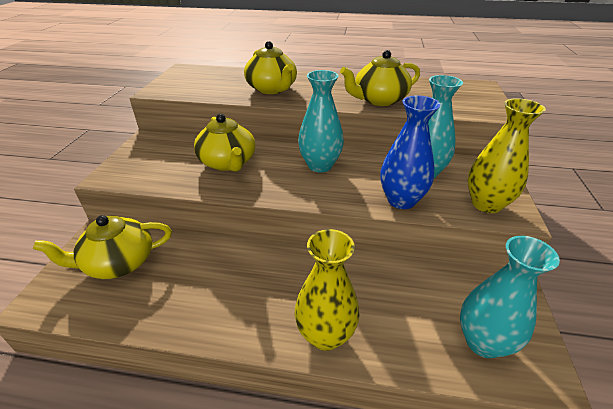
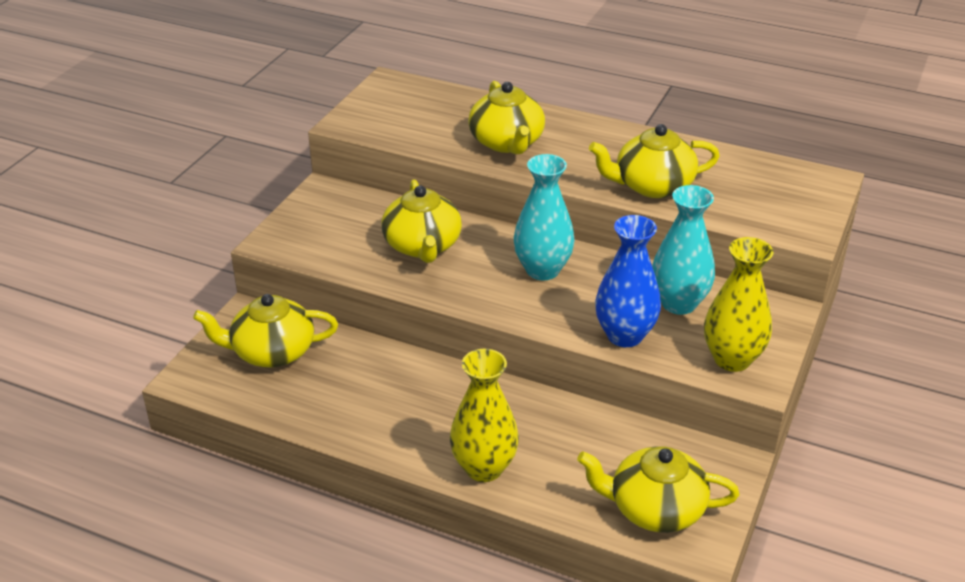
camera: 15 degrees right, 0 degrees up
(483, 342) = (655, 508): turquoise vase -> yellow teapot

